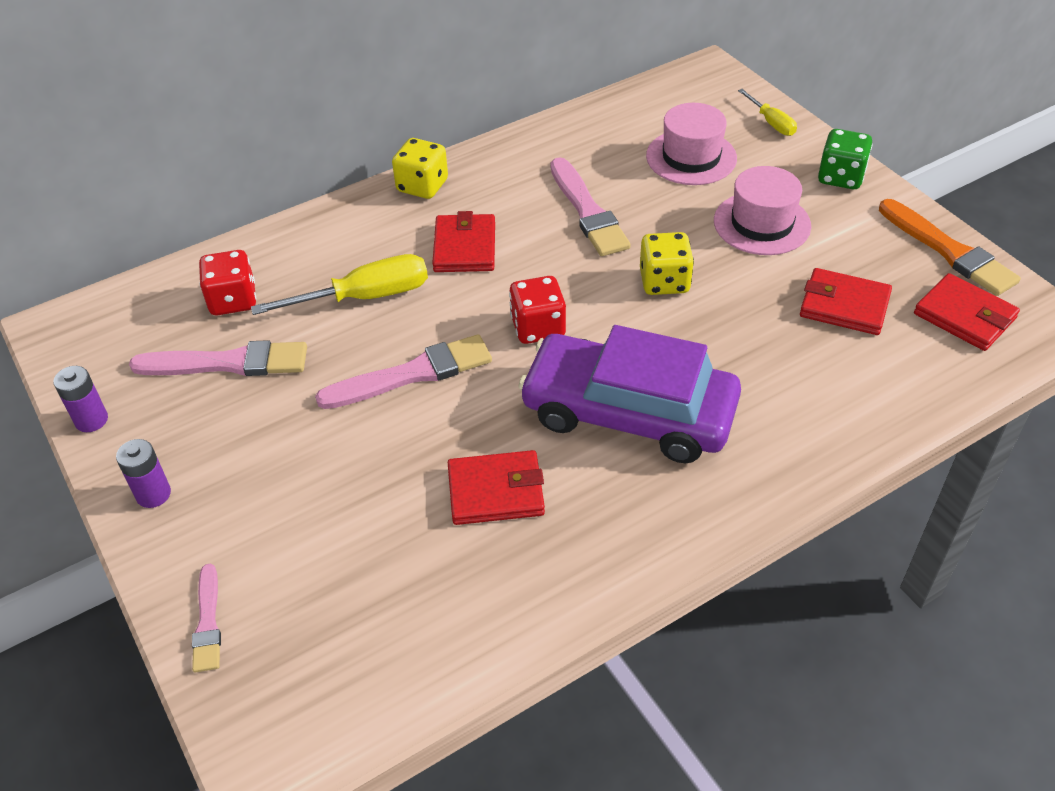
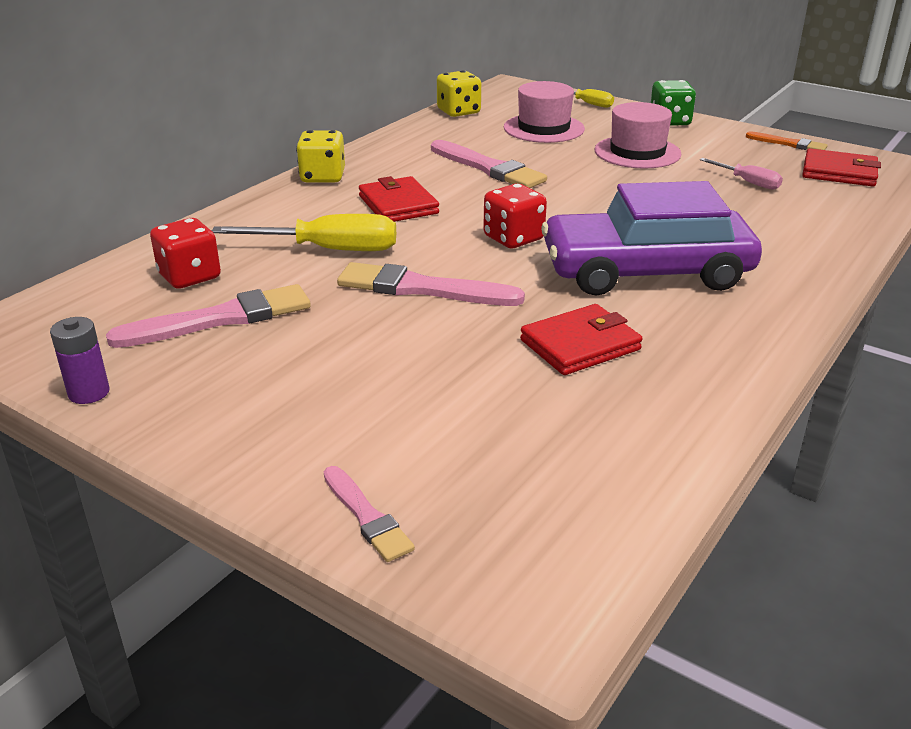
camera: 25 degrees left, 15 degrees down
(153, 494) = (213, 432): purple battery -> none
(365, 297) = (329, 250): yellow screwdriver -> yellow screwdriver turned 45 degrees clockwise
(411, 374) = (423, 288): pink brush -> pink brush turned 120 degrees counterclockwise
(664, 281) = (594, 194): yellow dice -> yellow dice (458, 112)
(844, 306) = (748, 182): red wallet -> pink screwdriver
(948, 250) = (788, 144): orange brush -> orange brush, size x0.57

